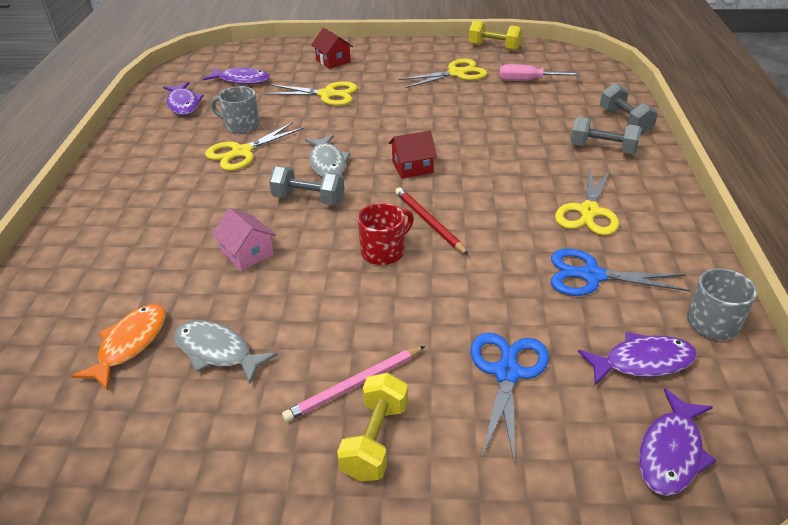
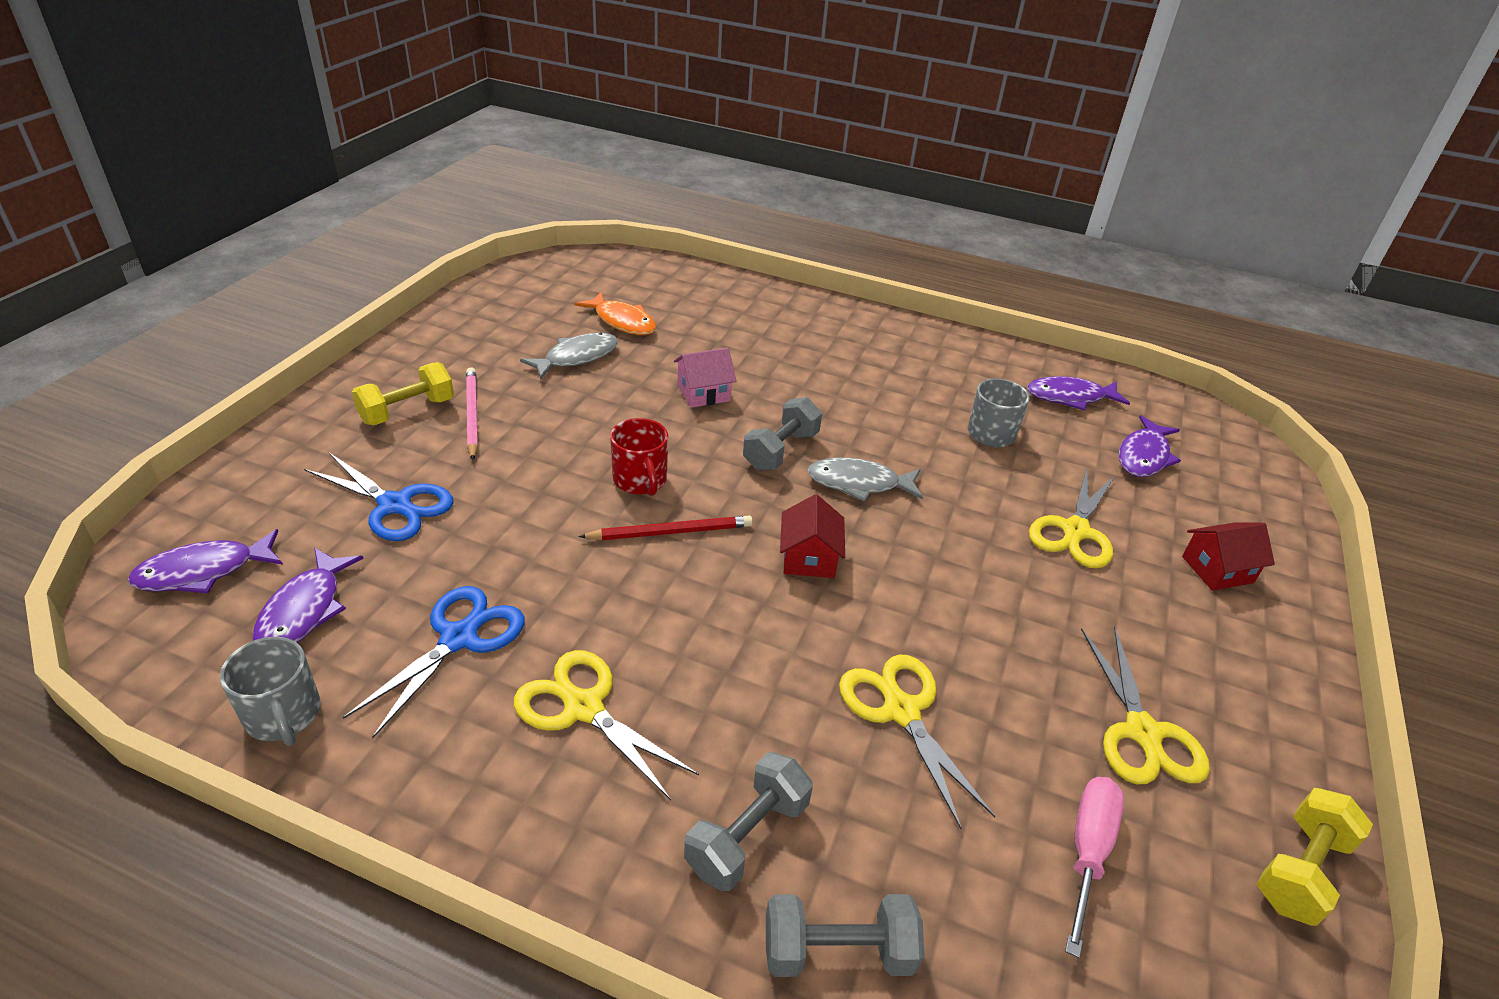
camera: 105 degrees right, 0 degrees up
(242, 152) = (918, 422): yellow scissors -> yellow scissors (901, 711)
(375, 440) = (407, 411): yellow dumbbell -> yellow dumbbell turned 75 degrees counterclockwise
(671, 452) = (203, 572): purple fish -> purple fish turned 75 degrees counterclockwise

